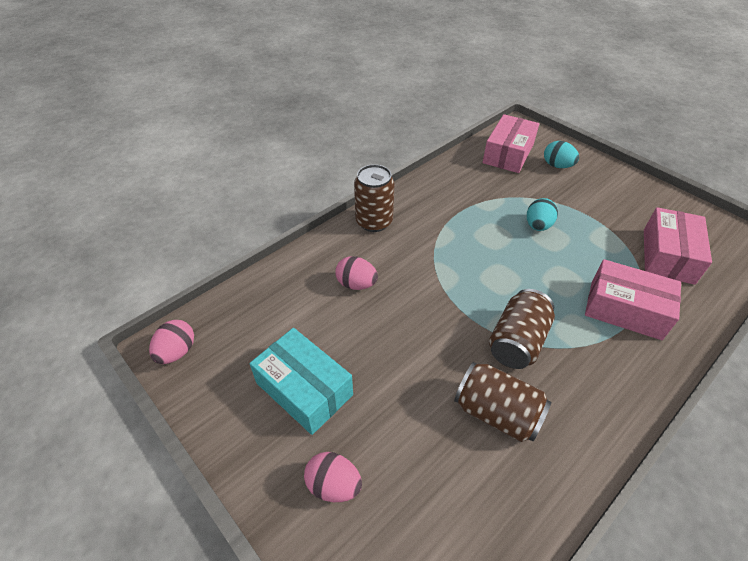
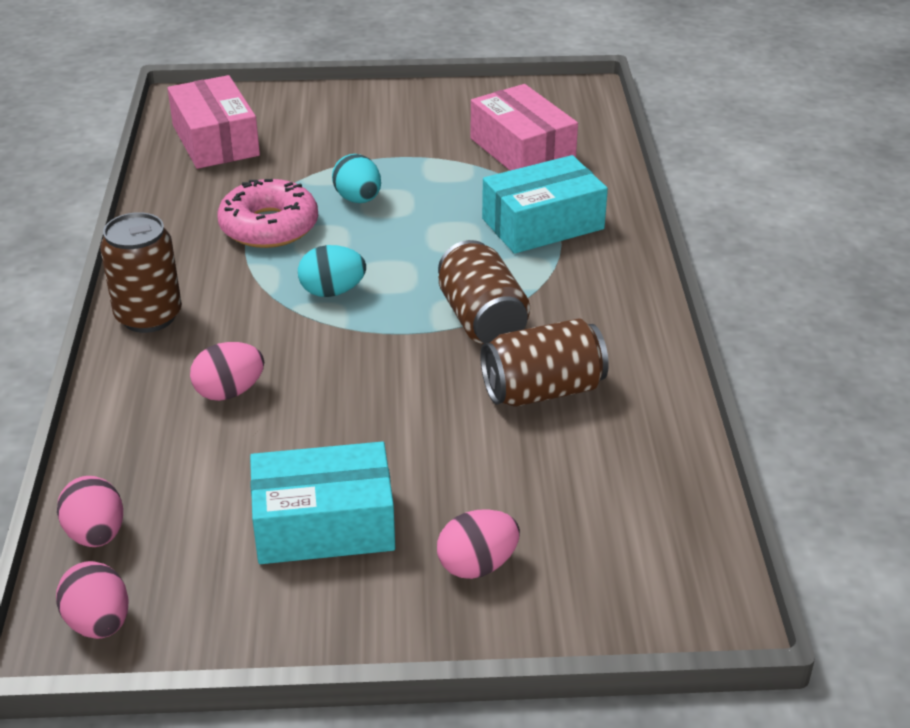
camera: 50 degrees left, 10 degrees down
(228, 309) = (96, 534): none -> pink egg
(477, 212) = (269, 226): none -> pink donut
(557, 166) = (295, 122): turquoise egg -> turquoise egg (332, 291)
(625, 309) = (543, 224): pink box -> turquoise box

